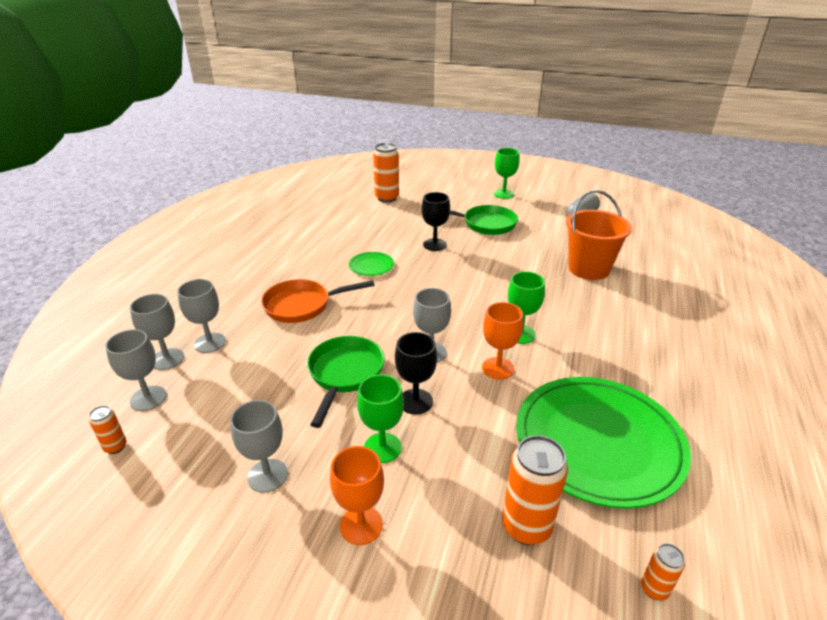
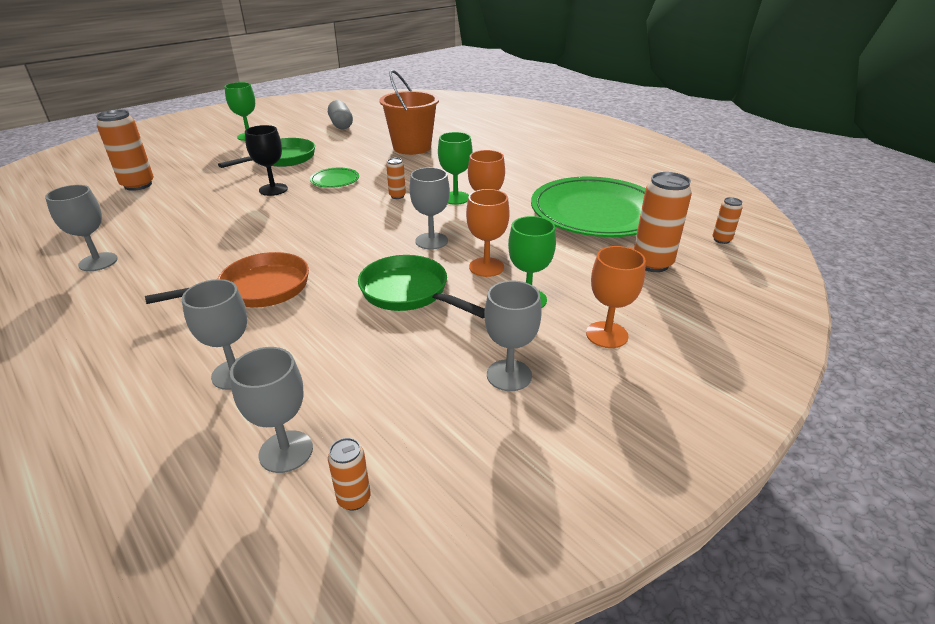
camera: 60 degrees left, 0 degrees up
(167, 359) = (220, 419): grey goblet -> grey goblet (98, 262)
(302, 305) = (258, 289): orange pan -> orange pan turned 135 degrees counterclockwise
(371, 266) = (253, 230): green plate -> green plate (335, 180)
(415, 401) = (486, 267): black goblet -> orange goblet
(487, 302) = (397, 196): none -> orange can

